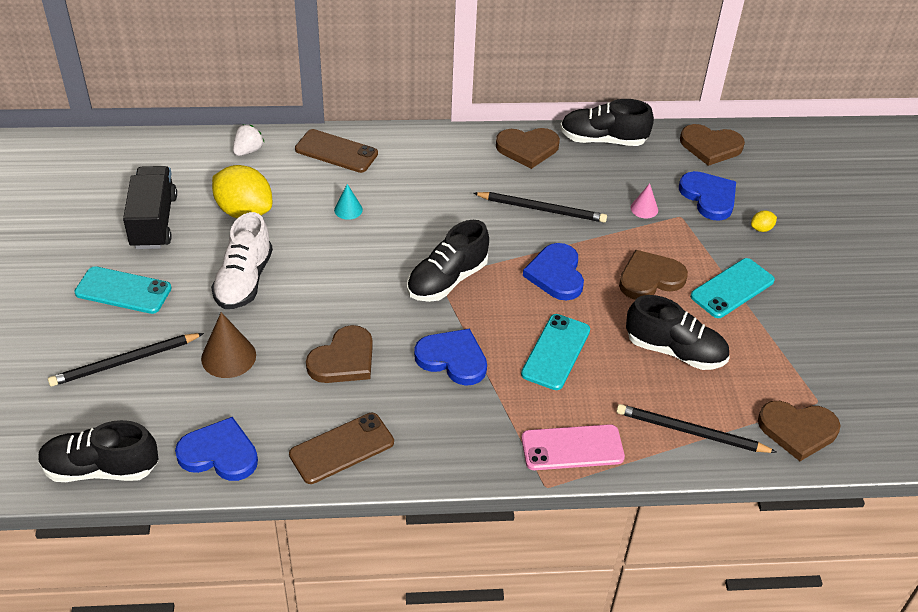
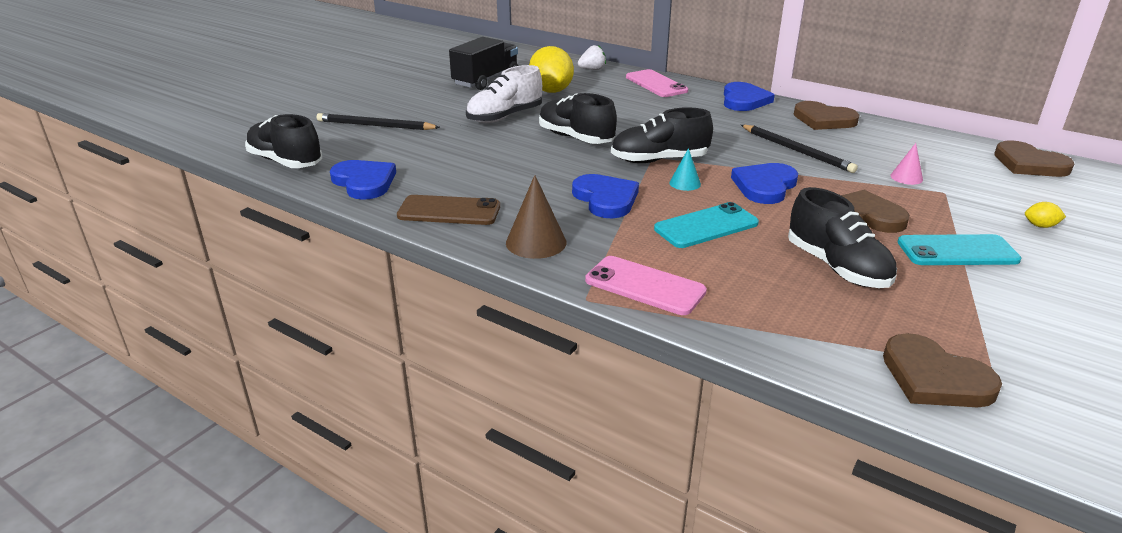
camera: 40 degrees right, 15 degrees down
(123, 290) = (423, 99): turquoise phone -> none
(228, 357) = (441, 144): brown cone -> brown cone (536, 242)
(336, 151) = (656, 84): brown phone -> pink phone
(343, 359) = (518, 171): brown heart -> none
(348, 209) = (627, 109): turquoise cone -> turquoise cone (685, 183)
(603, 140) = (906, 133): black shoe -> black shoe (575, 138)
(691, 432) = (789, 325): black pencil -> none
(709, 197) = (992, 190): blue heart -> blue heart (744, 100)

